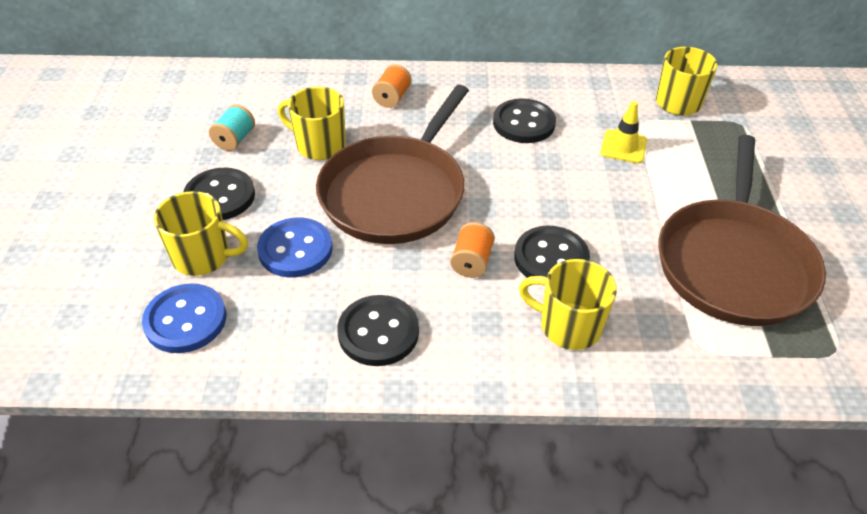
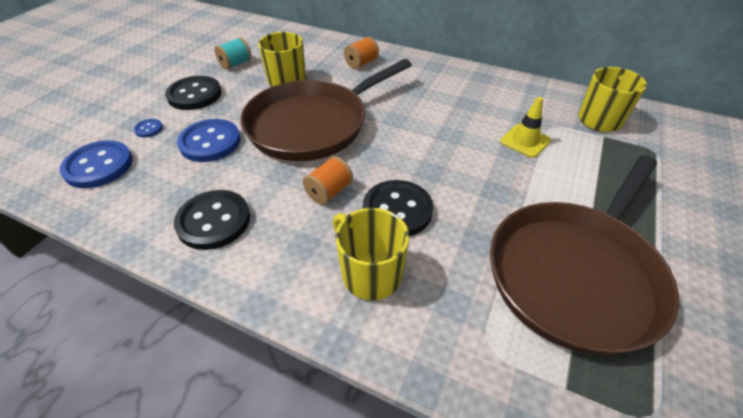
camera: 25 degrees right, 0 degrees up
(203, 257) = (149, 129): yellow mug -> blue button
(523, 123) = (449, 103): black button -> none

